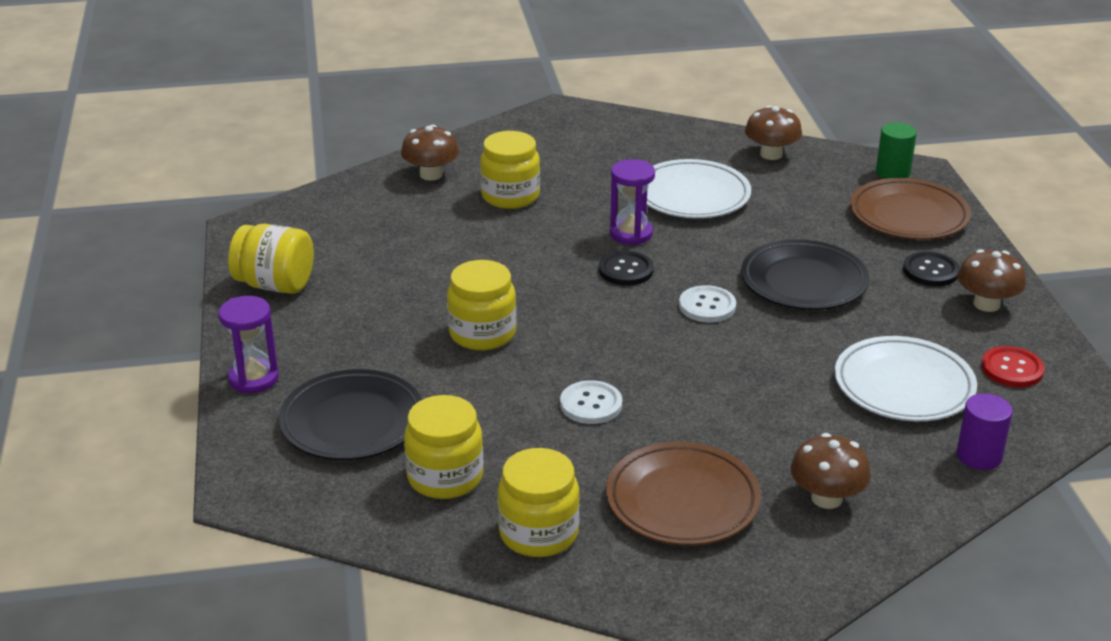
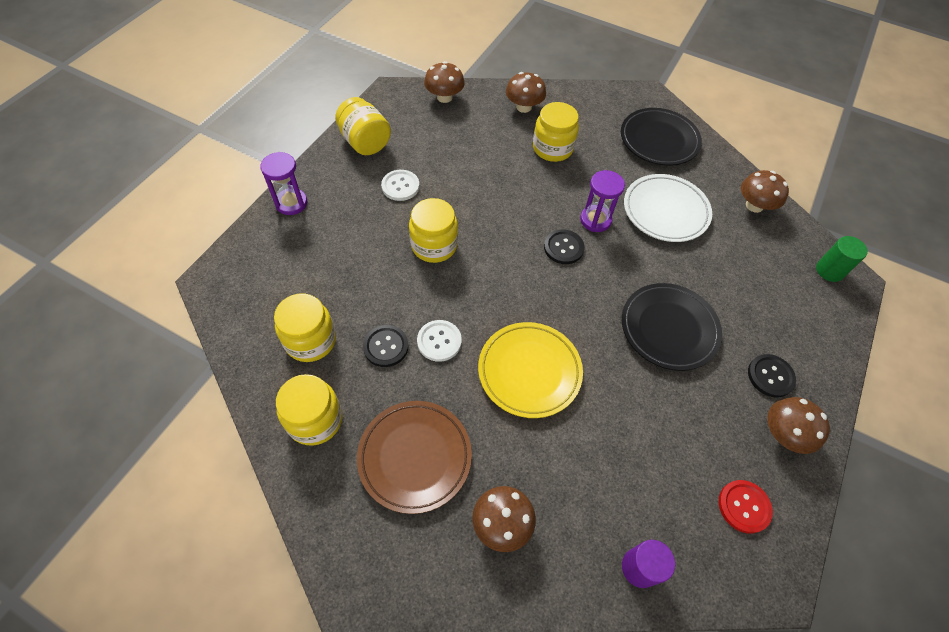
camera: 35 degrees right, 25 degrees up
(322, 204) = (444, 97): none -> brown mushroom
(352, 422) = (306, 266): black plate -> black plate (659, 140)
(538, 438) = (386, 346): none -> black button
(707, 306) = (585, 308): white button -> white button (400, 186)
(713, 379) = (529, 371): none -> yellow plate
(903, 386) = (648, 465): white plate -> none
(908, 216) = (803, 316): brown plate -> none

